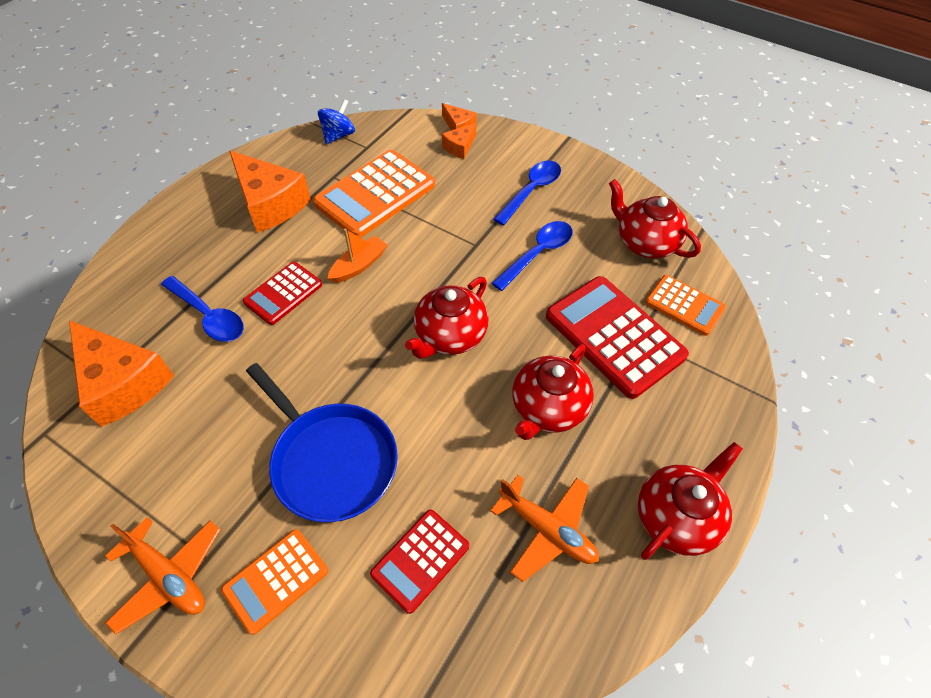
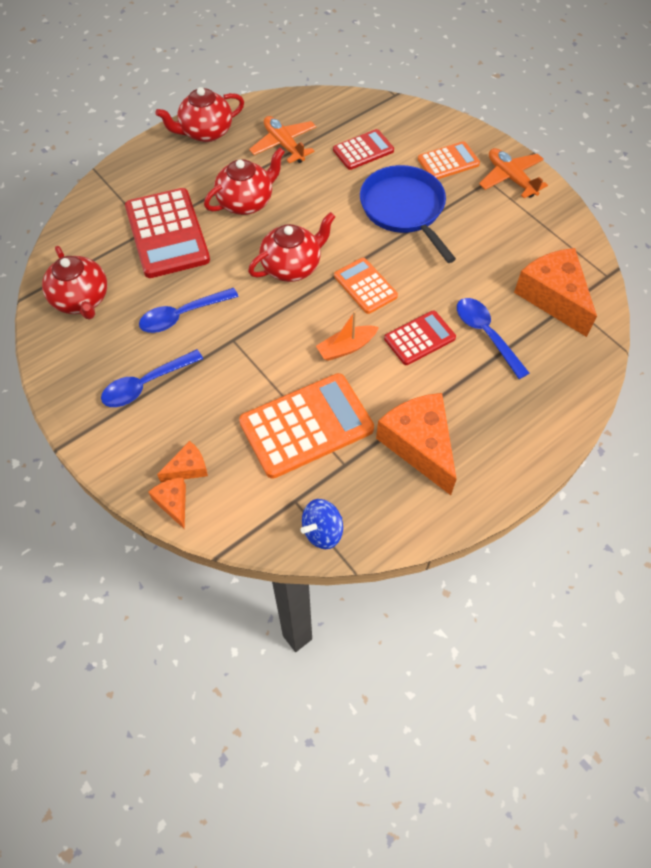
camera: 160 degrees left, 5 degrees up
(684, 305) = (95, 241): orange calculator -> orange calculator (365, 286)

